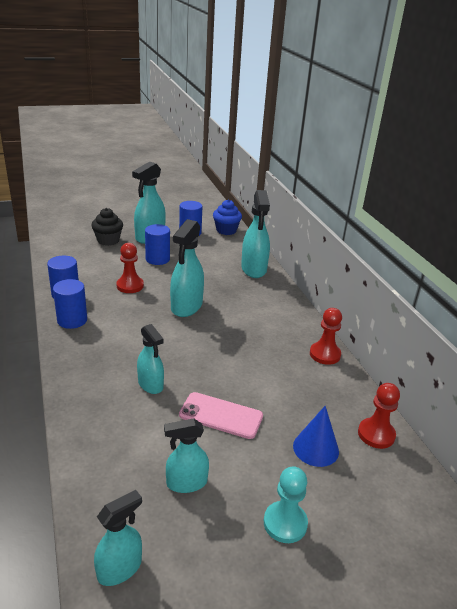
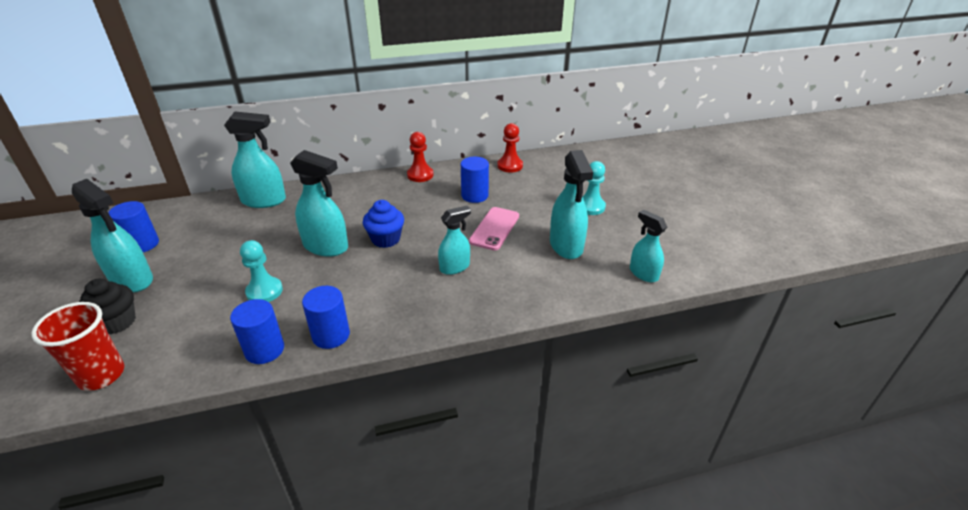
camera: 85 degrees left, 5 degrees up
(62, 245) = (101, 375): none -> red cup
(130, 286) = (264, 291): red pawn -> turquoise pawn
(157, 259) = (204, 271): blue cylinder -> blue cylinder (474, 195)
(186, 483) = (566, 246): turquoise spray bottle -> turquoise spray bottle, size x1.59
(226, 230) = (155, 215): blue cupcake -> blue cupcake (386, 239)
(316, 448) = (525, 189): blue cone -> none

